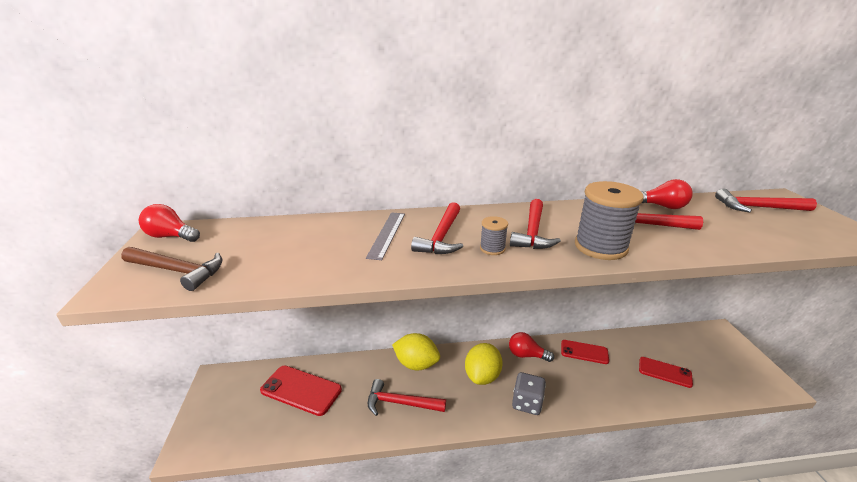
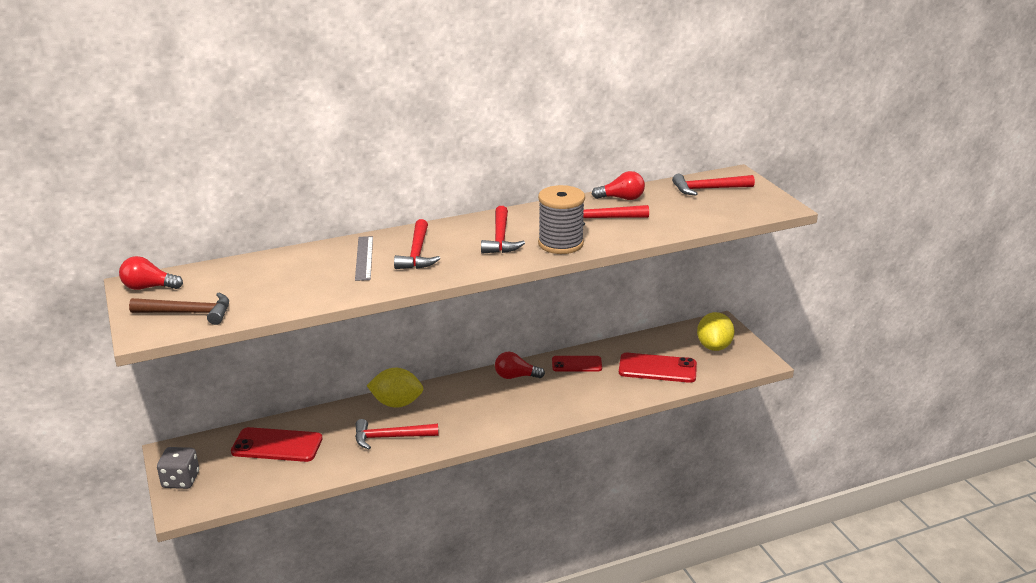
camera: 15 degrees left, 0 degrees up
(482, 376) = (471, 402): yellow lemon -> yellow lemon (714, 346)
(492, 248) = (466, 257): grey spool -> none
(527, 403) = (520, 416): grey dice -> grey dice (180, 480)
(664, 372) = (657, 368): red phone -> red phone, size x1.53

